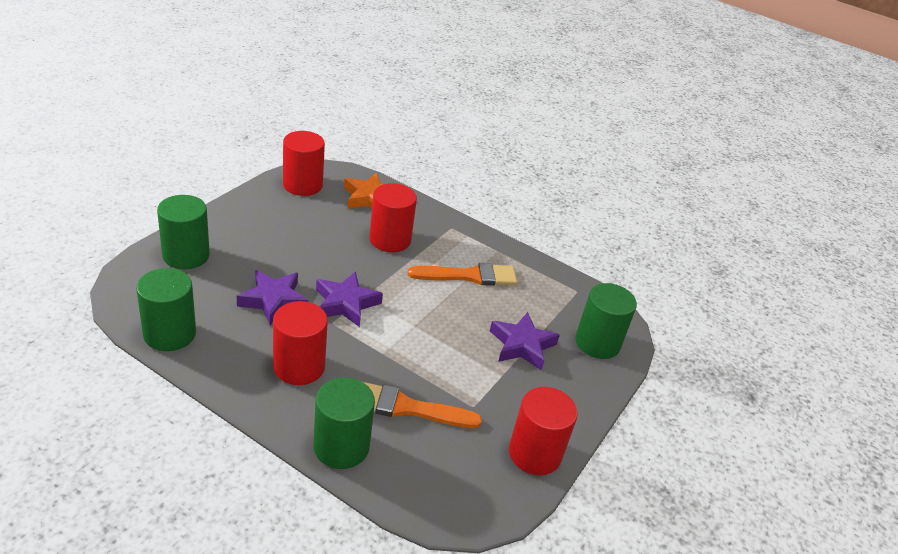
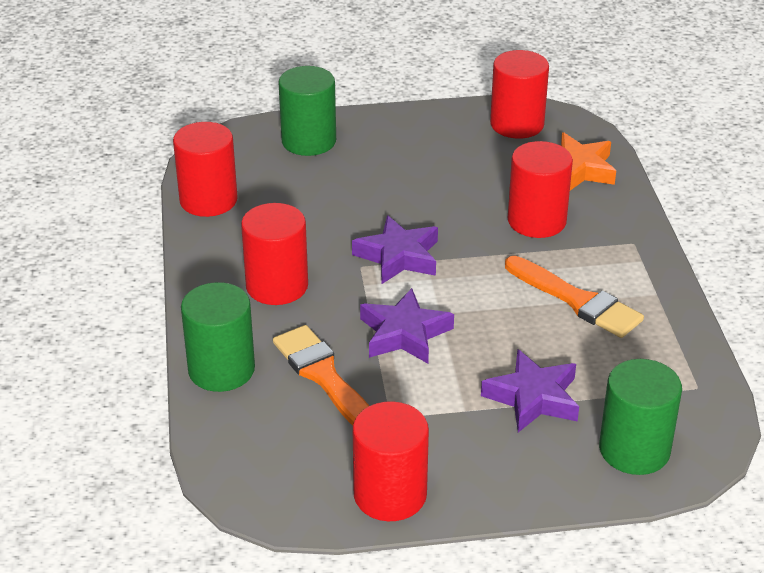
camera: 55 degrees right, 0 degrees up
(169, 334) = (208, 200): green cylinder -> red cylinder
(273, 300) = (333, 218): purple star -> purple star (404, 333)

